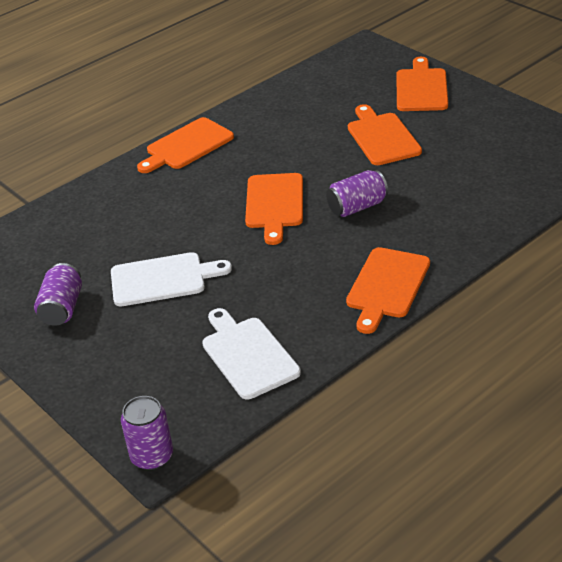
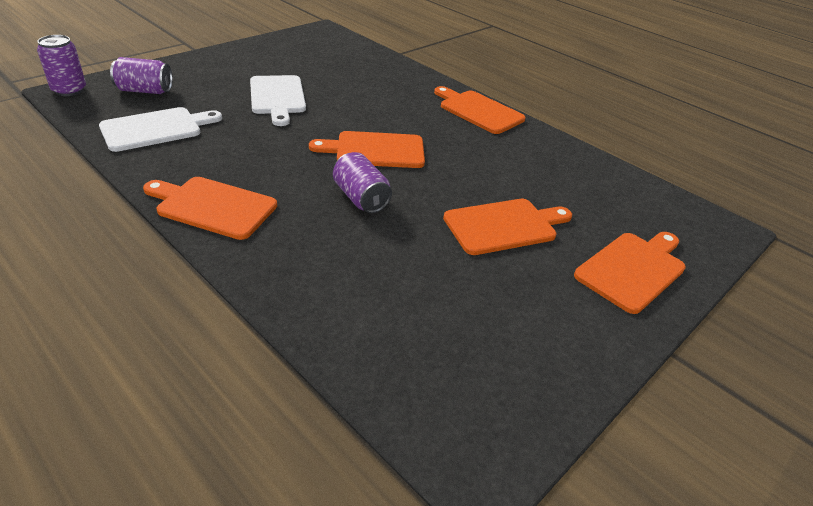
camera: 80 degrees right, 0 degrees up
(62, 308) = (259, 62): purple can -> purple can (145, 91)
(421, 88) = (633, 269): orange cutting board -> orange cutting board turned 45 degrees counterclockwise

